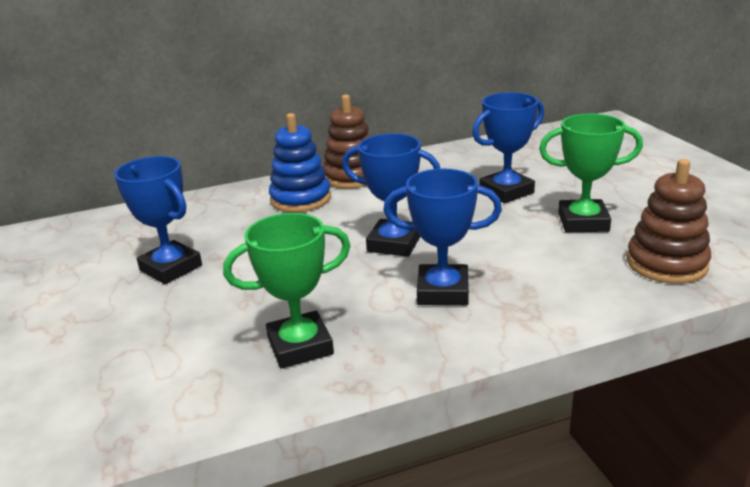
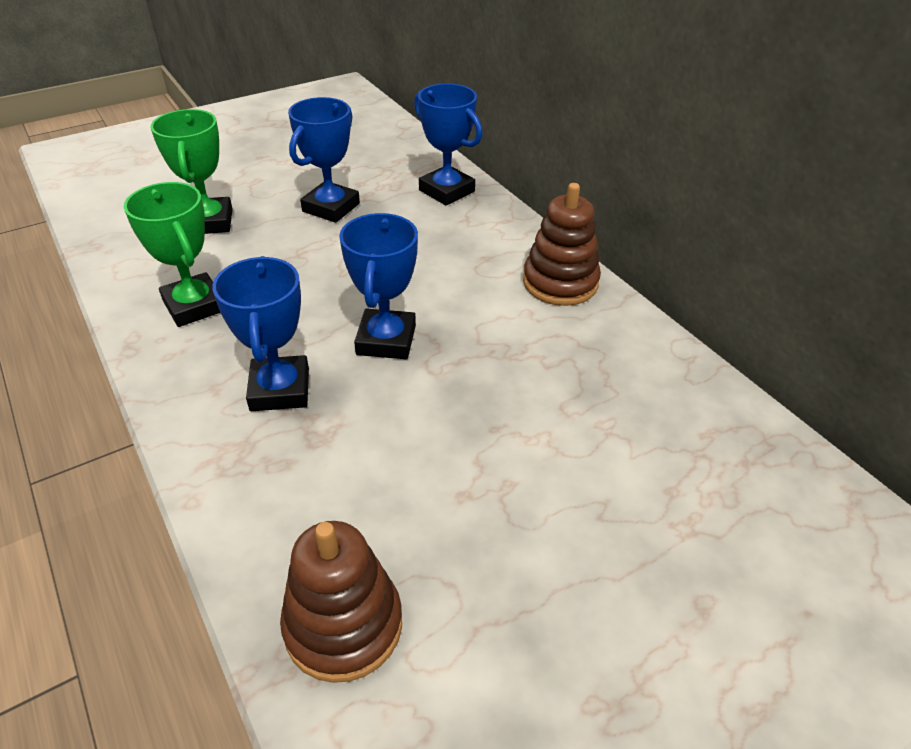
camera: 75 degrees right, 15 degrees up
(300, 199) = (487, 254): blue stacking toy -> none
(506, 191) = (552, 434): blue trophy -> blue trophy (446, 191)
(583, 222) = (466, 525): green trophy -> green trophy (209, 222)

